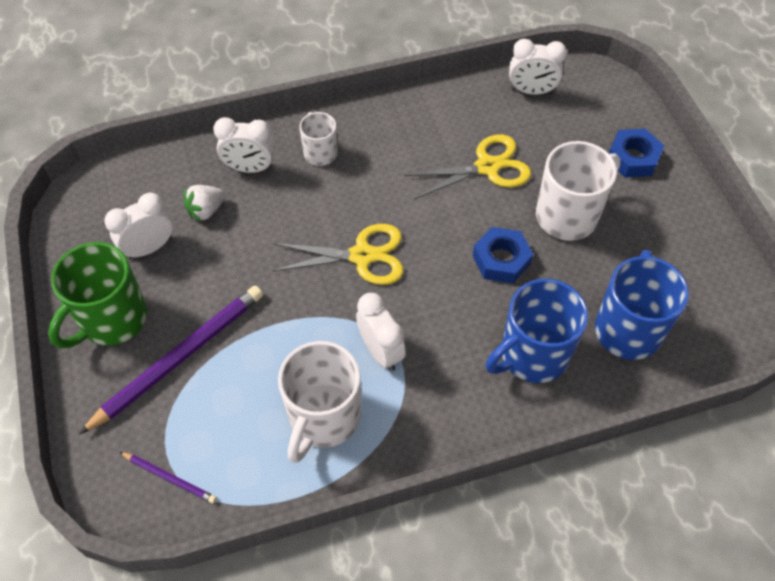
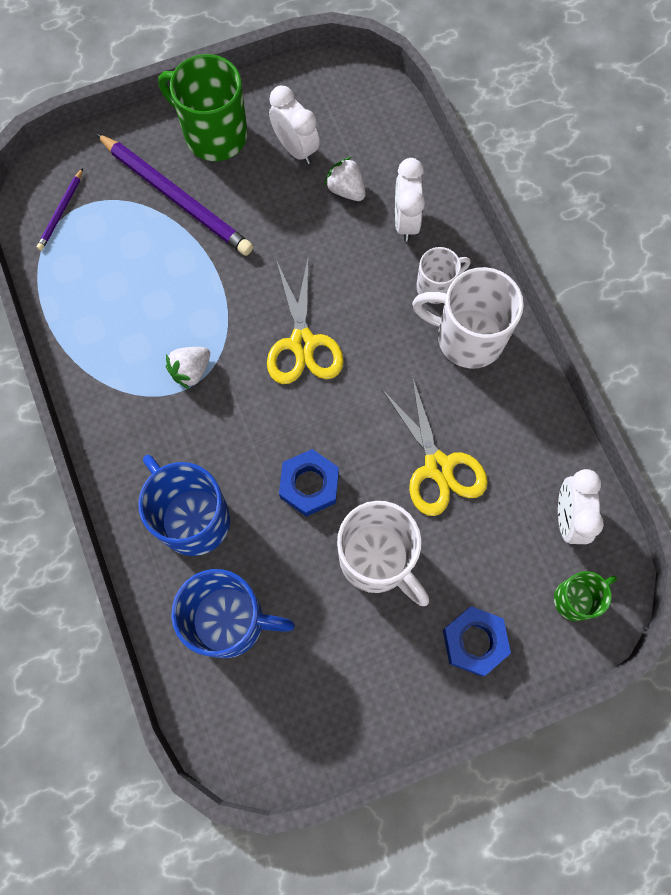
camera: 85 degrees right, 15 degrees up
(323, 418) = (119, 327): white mug -> white mug (467, 337)
(380, 351) = (191, 371): white clock -> white strawberry
(595, 94) = (575, 599): none -> green mug

